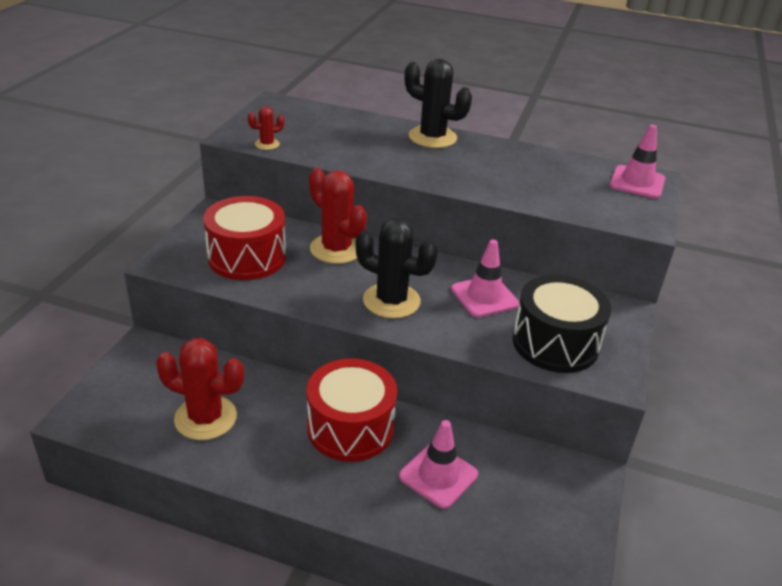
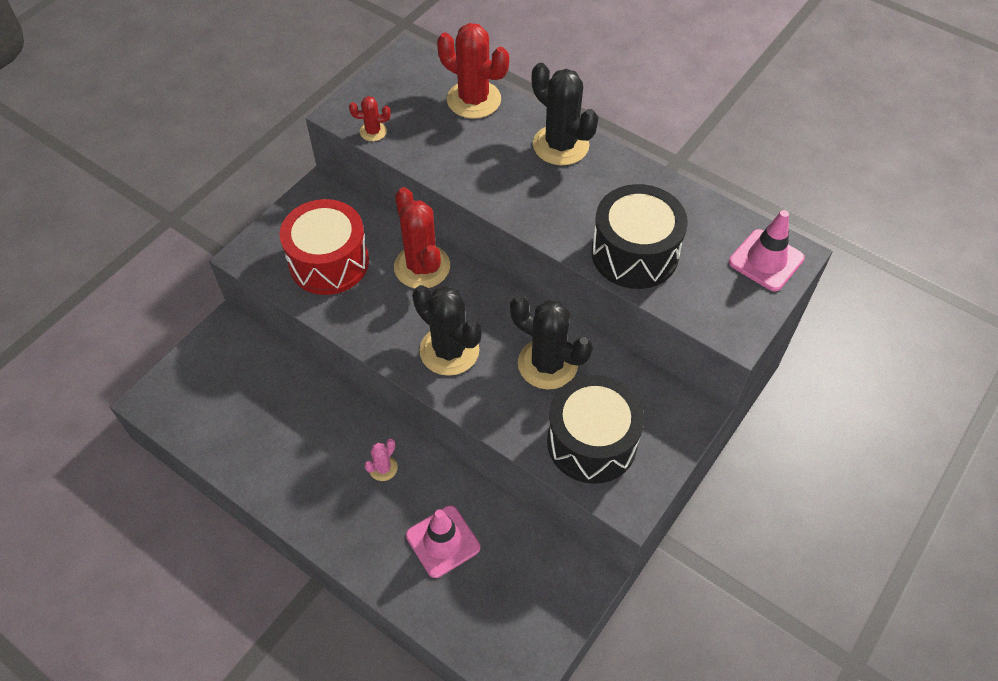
camera: 20 degrees right, 20 degrees up
(205, 418) = (258, 426): red cactus -> red cactus (474, 100)
(350, 427) = (383, 468): red drum -> pink cactus
(484, 297) = (547, 364): pink traffic cone -> black cactus
(534, 190) = (634, 253): none -> black drum

